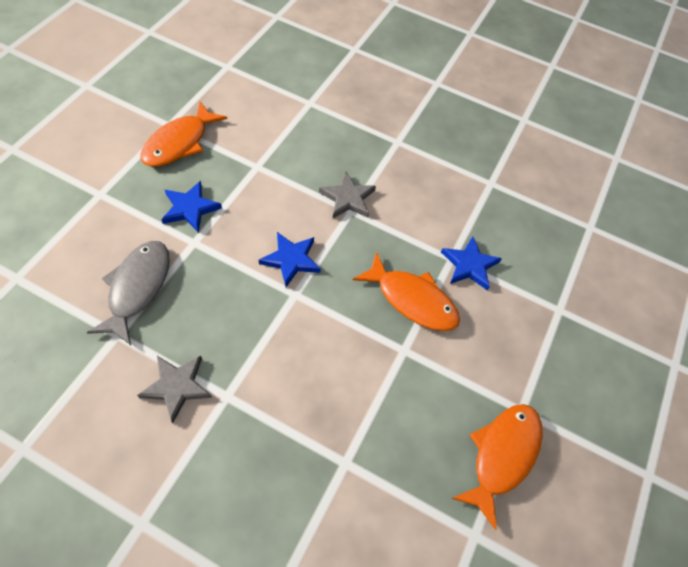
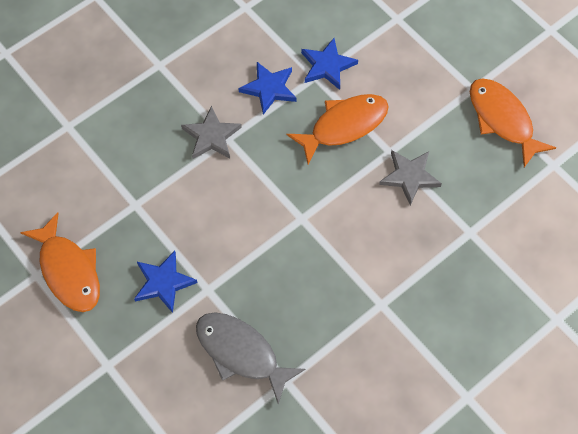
camera: 60 degrees left, 5 degrees up
(177, 386) = (357, 342): grey star -> grey star (409, 176)
(291, 260) = (262, 210): blue star -> blue star (269, 89)

